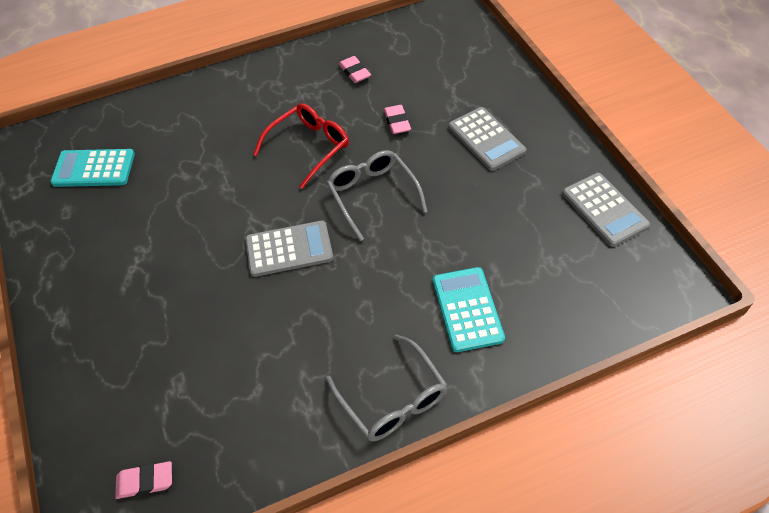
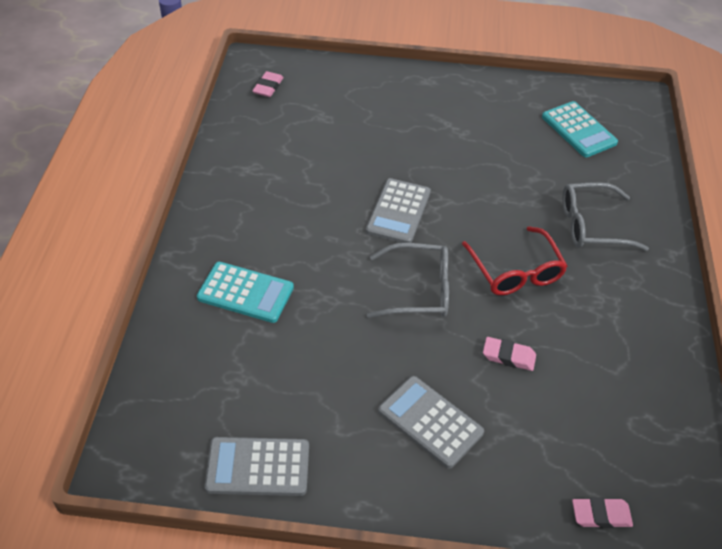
camera: 115 degrees right, 5 degrees down
(94, 169) = (578, 130): turquoise calculator -> turquoise calculator turned 120 degrees clockwise
(354, 72) = (617, 358): pink eraser -> pink eraser (601, 515)
(392, 398) = (215, 213): grey glasses -> grey glasses (592, 225)
(486, 139) = (430, 422): grey calculator -> grey calculator turned 45 degrees clockwise

